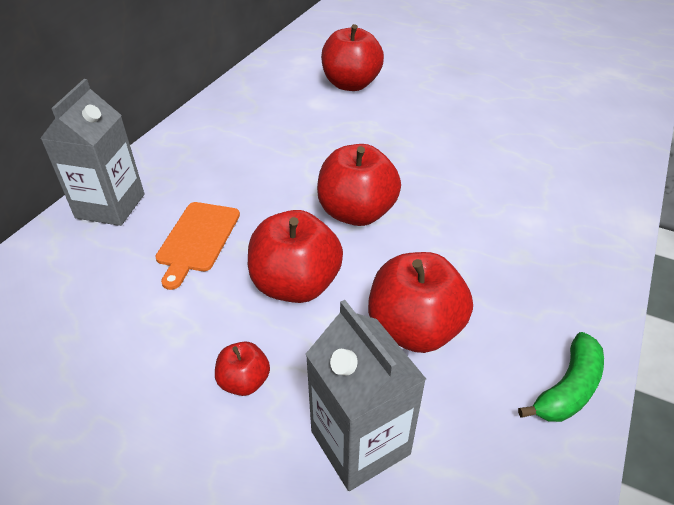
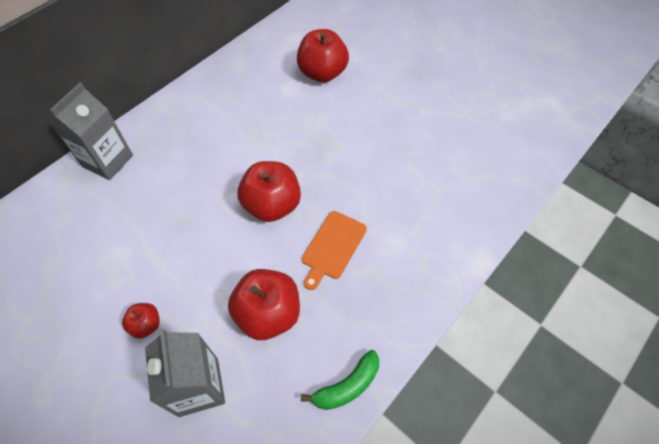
camera: 15 degrees right, 15 degrees up
(197, 239) = (155, 204): orange cutting board -> orange cutting board (333, 247)
(296, 285) = (206, 258): red apple -> none

